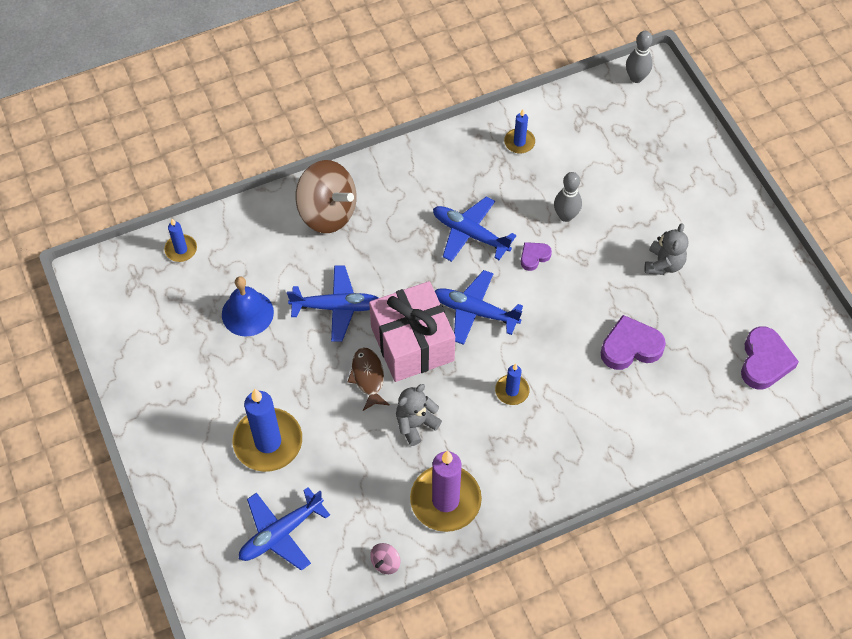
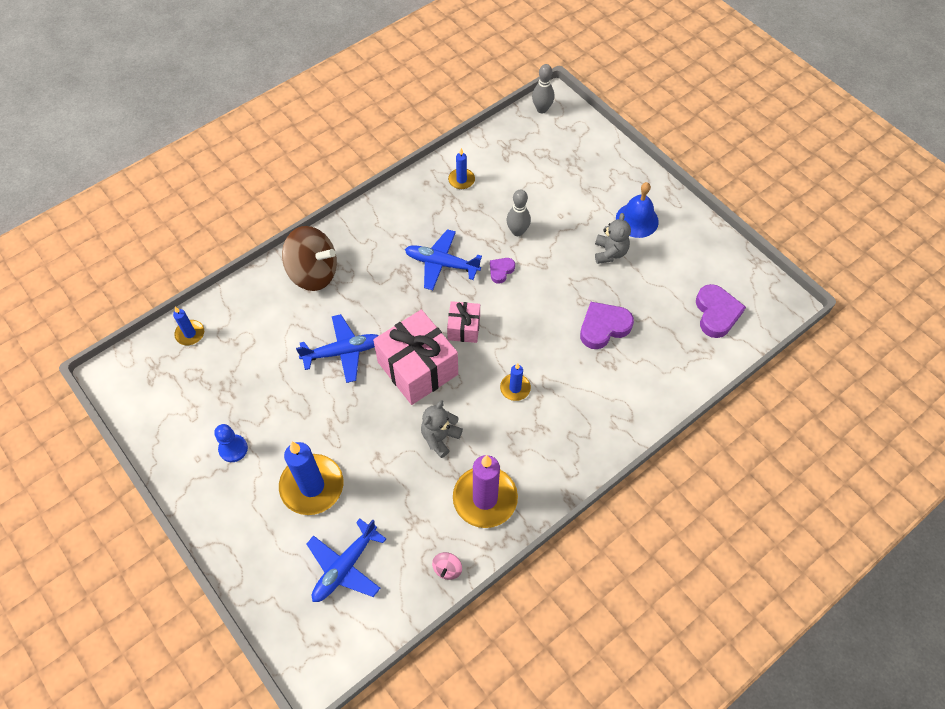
camera: 15 degrees left, 0 degrees up
(196, 383) = (233, 449): none -> blue pawn
(247, 313) = (264, 376): blue bell -> blue bell (637, 220)
(368, 377) = (387, 406): brown fish -> none
(474, 311) = (464, 328): blue plane -> pink gift

